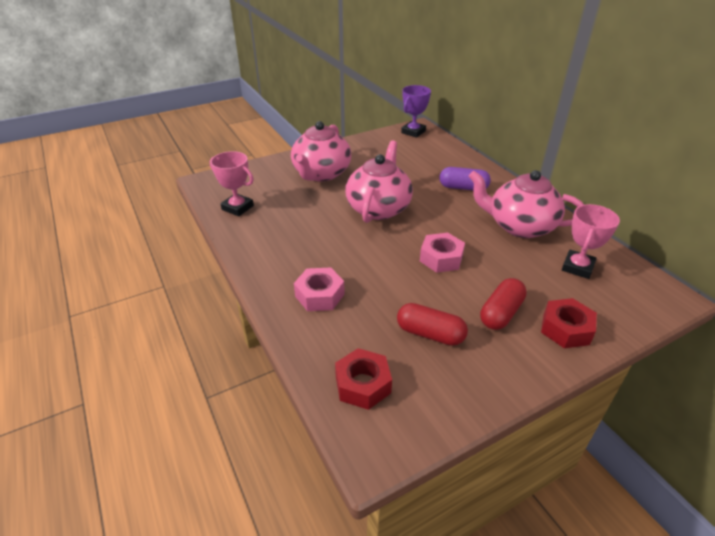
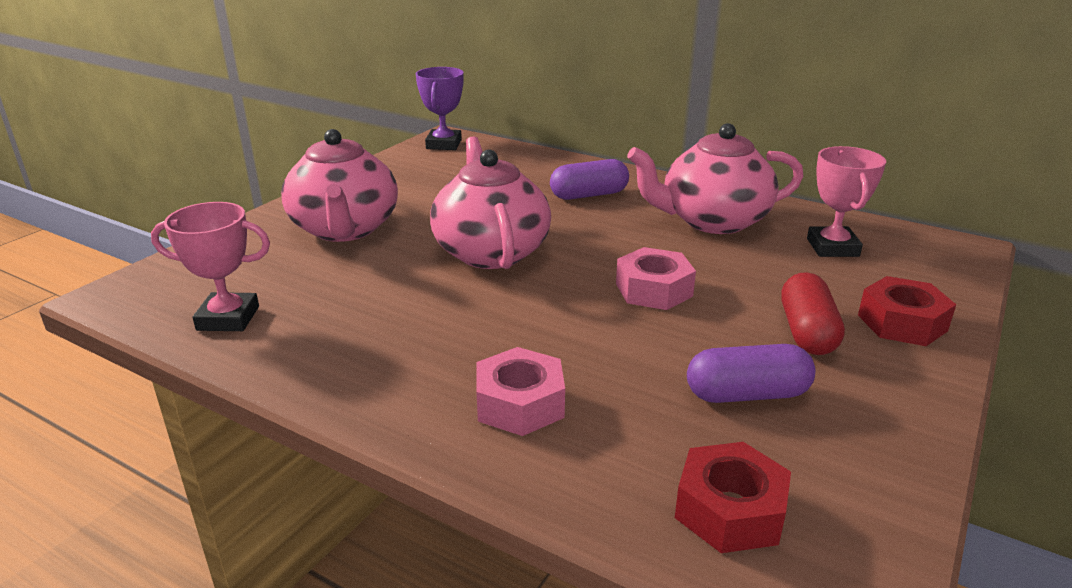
camera: 30 degrees left, 10 degrees down
(430, 334) = (747, 394): red capsule -> purple capsule

